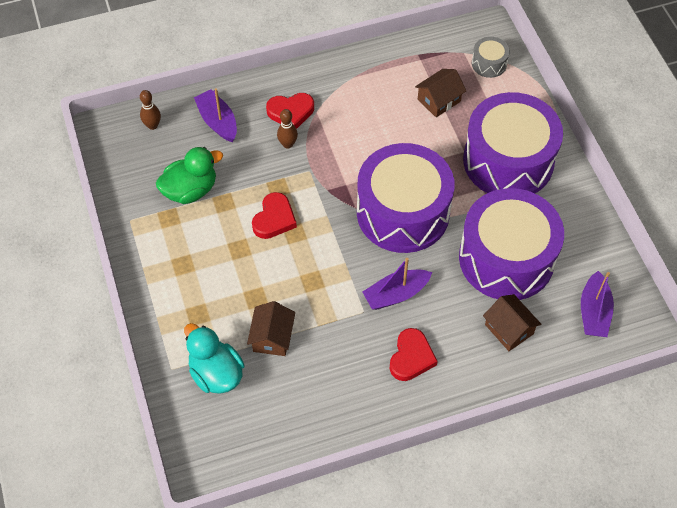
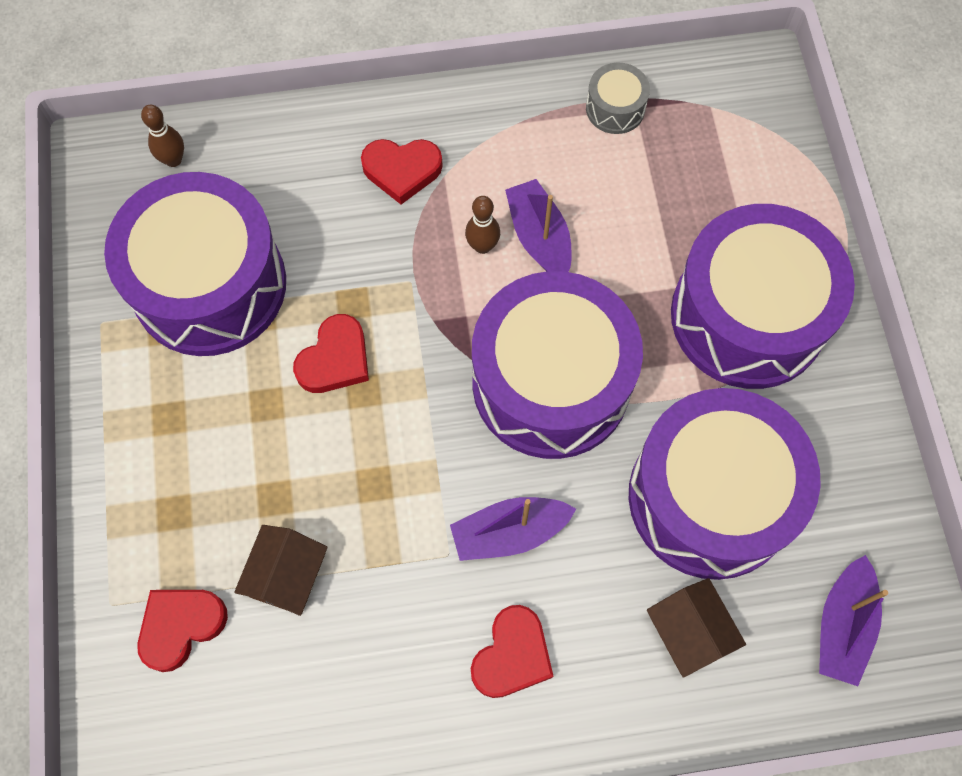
camera: 10 degrees right, 10 degrees up
(190, 190) = (209, 285): green duck -> purple drum
(216, 373) = (181, 626): turquoise duck -> red heart
(218, 121) = (279, 169): purple boat -> purple boat (539, 237)
(288, 144) = (385, 227): brown bowling pin -> brown bowling pin (482, 246)
(439, 100) = (652, 187): brown house -> none
(489, 63) = (749, 132): grey drum -> grey drum (615, 108)

